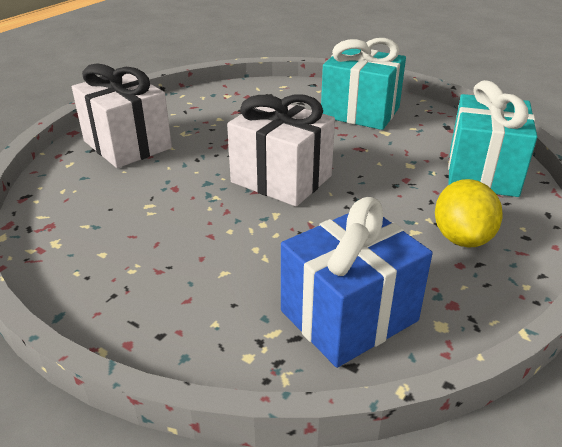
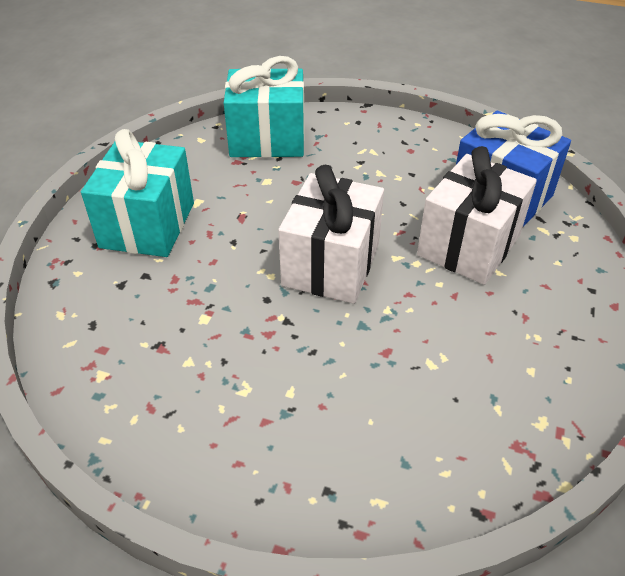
camera: 105 degrees left, 10 degrees up
(127, 144) = (300, 447): white gift -> white gift (468, 245)
(462, 238) = (376, 149): yellow lemon -> none

